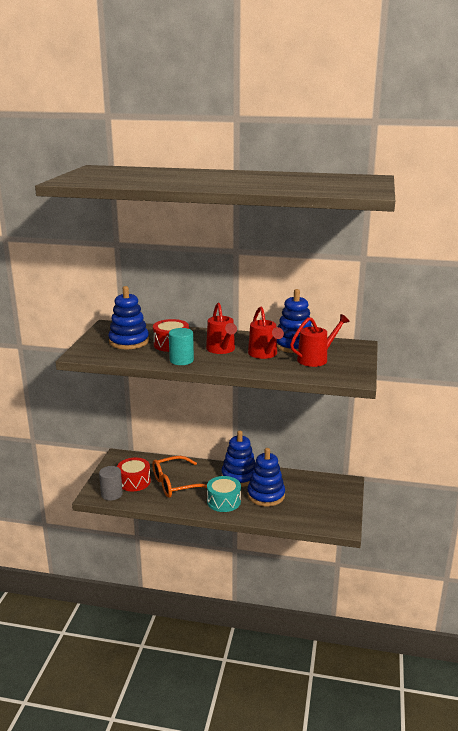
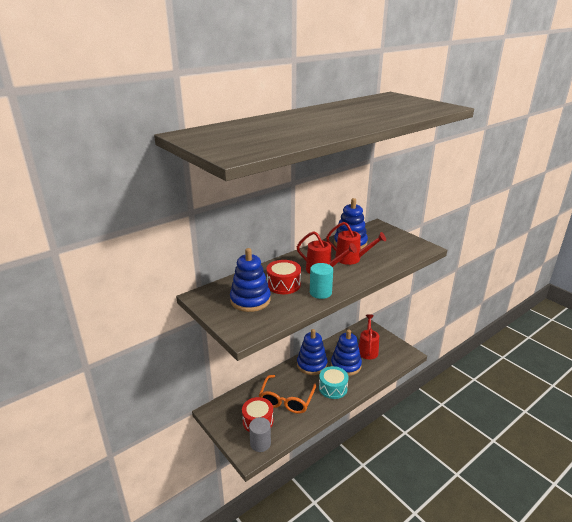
camera: 50 degrees left, 5 degrees up
(316, 359) = (381, 246): red watering can -> red watering can (368, 349)

